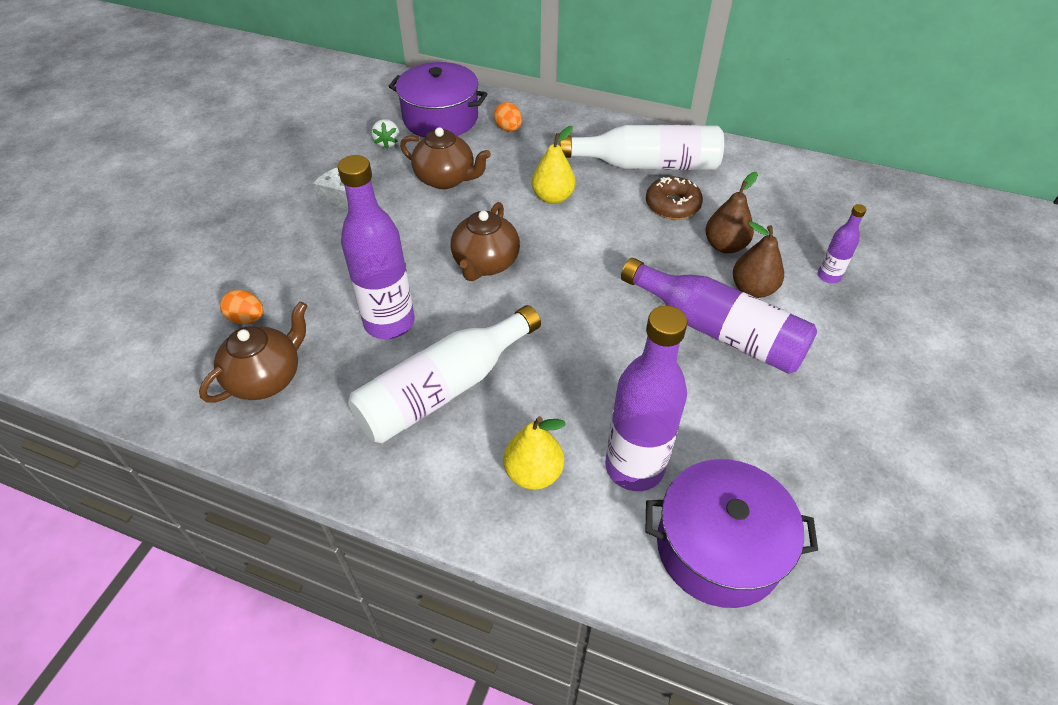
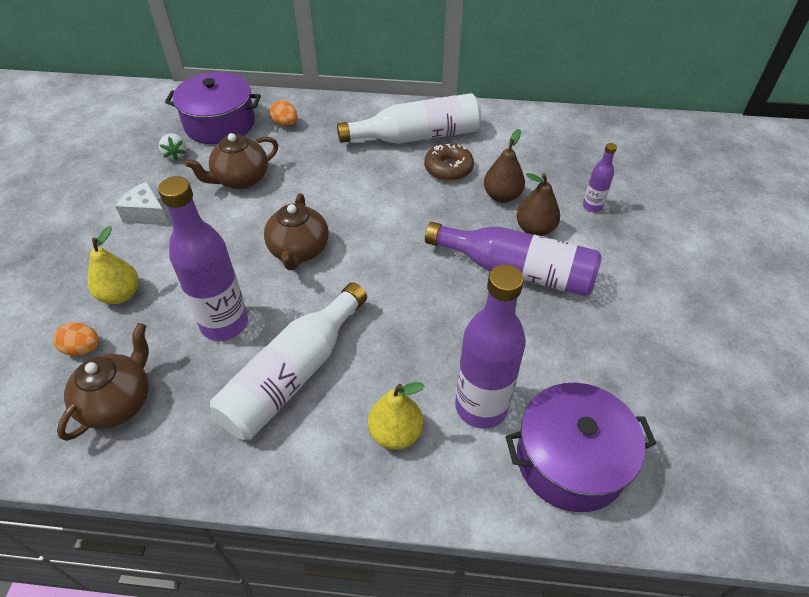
camera: 15 degrees left, 0 degrees up
(446, 179) = (241, 179): brown teapot -> brown teapot turned 135 degrees clockwise
(553, 197) = (343, 179): yellow pear -> yellow pear (120, 294)

